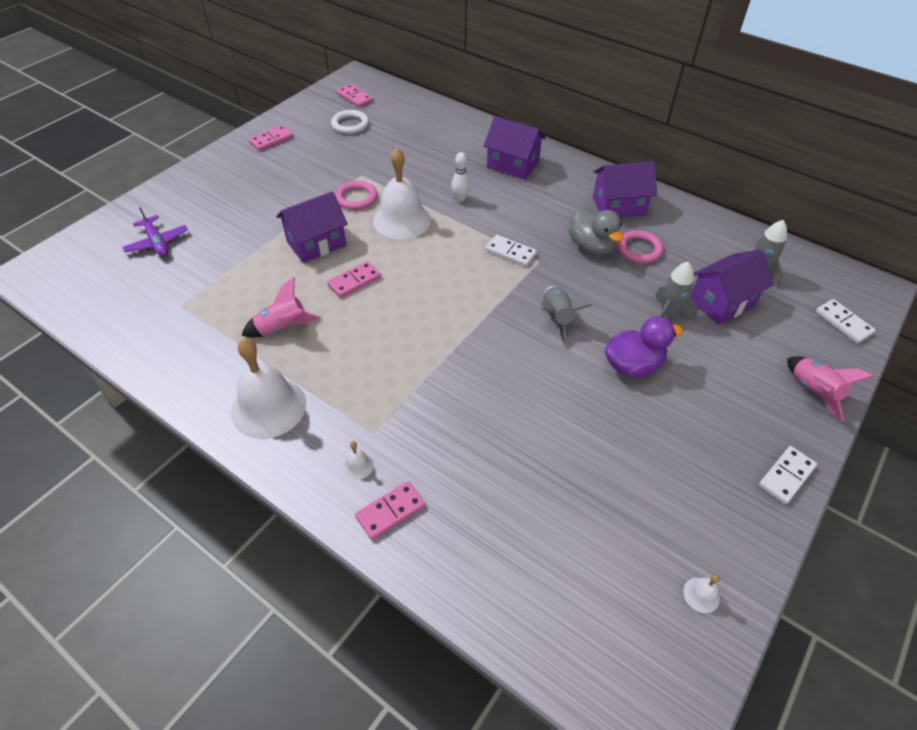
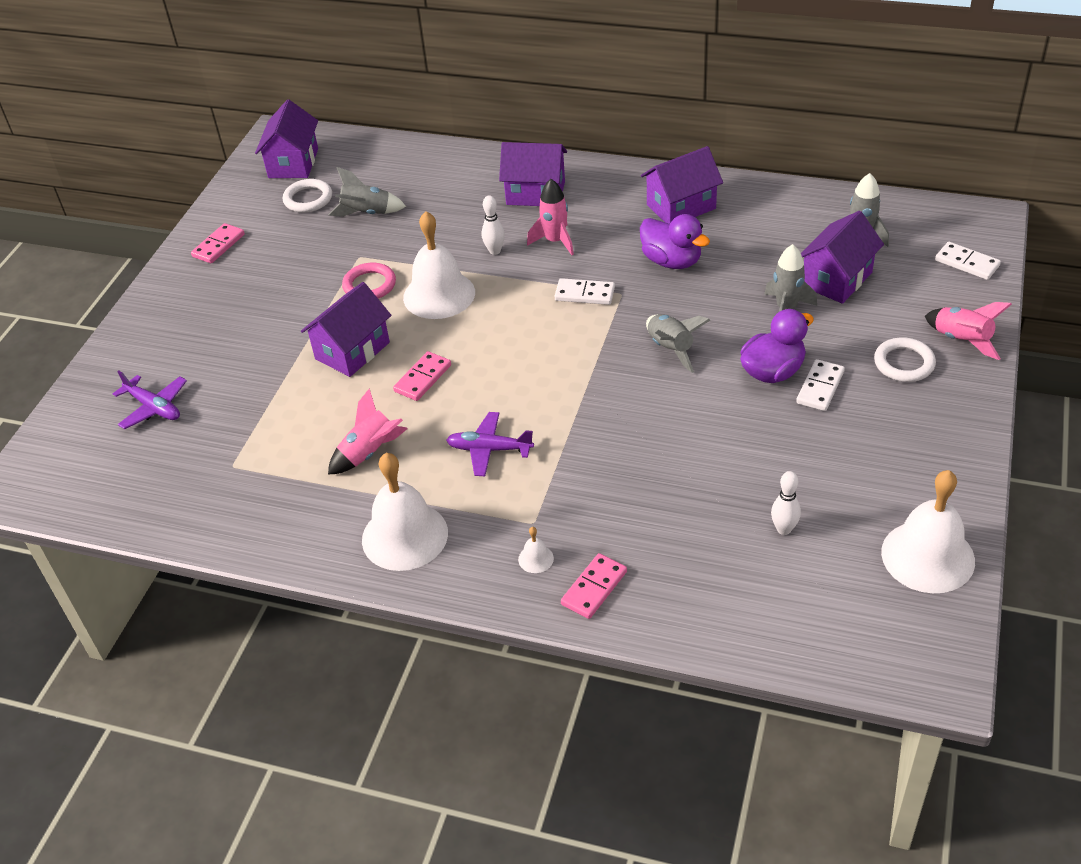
camera: 15 degrees left, 5 degrees down
(355, 97) = (293, 163): pink domino -> purple house
(372, 356) = (489, 449): none -> purple plane
(384, 145) = (366, 213): none -> grey rocket
(509, 205) = (555, 241): none -> pink rocket
(579, 516) = (784, 529): none -> white bowling pin
(591, 247) = (672, 261): grey duck -> purple duck
(639, 249) = (725, 249): pink ring -> none
(701, 595) = (927, 556): white bell -> white bell, size x2.50
(752, 395) = (904, 363): none -> white ring
(786, 476) = (965, 428): white domino -> white domino (820, 387)

